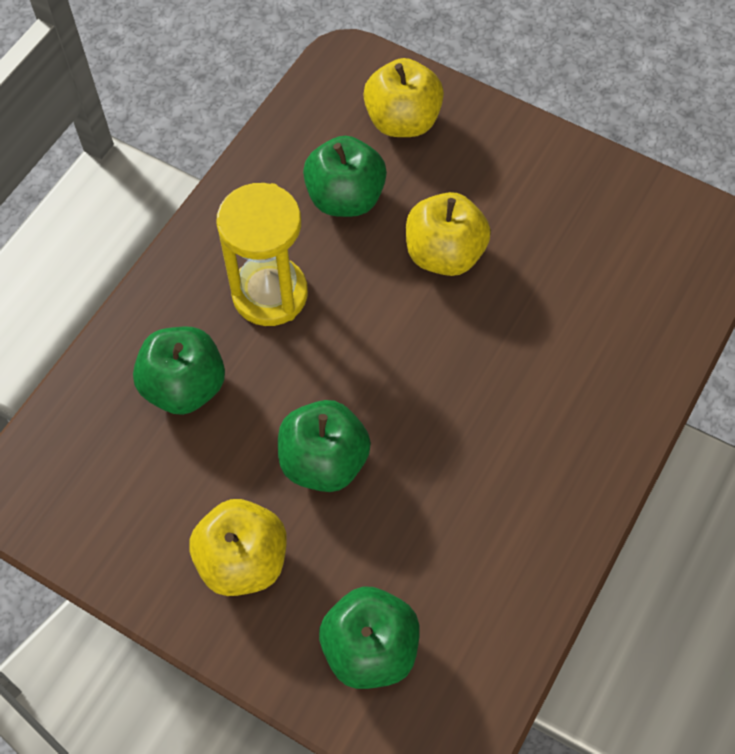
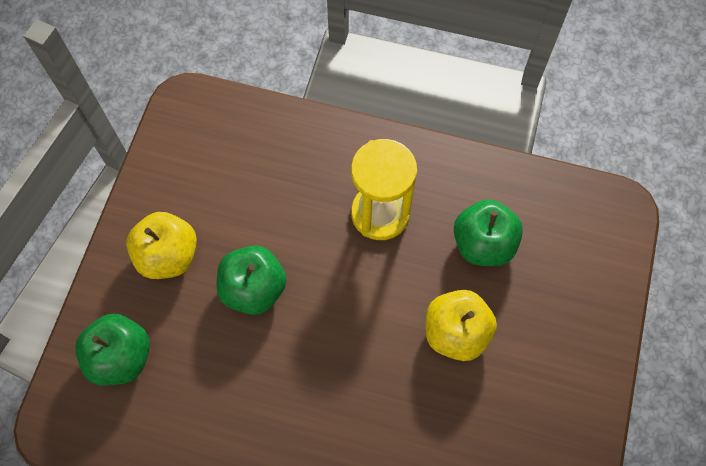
camera: 75 degrees right, 5 degrees up
(184, 386) = (289, 179): green apple -> none
(402, 121) = (574, 268): yellow apple -> none

